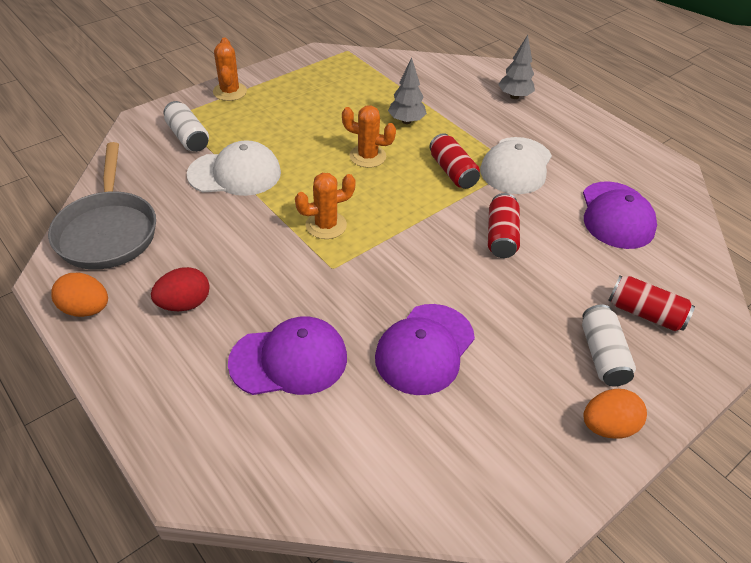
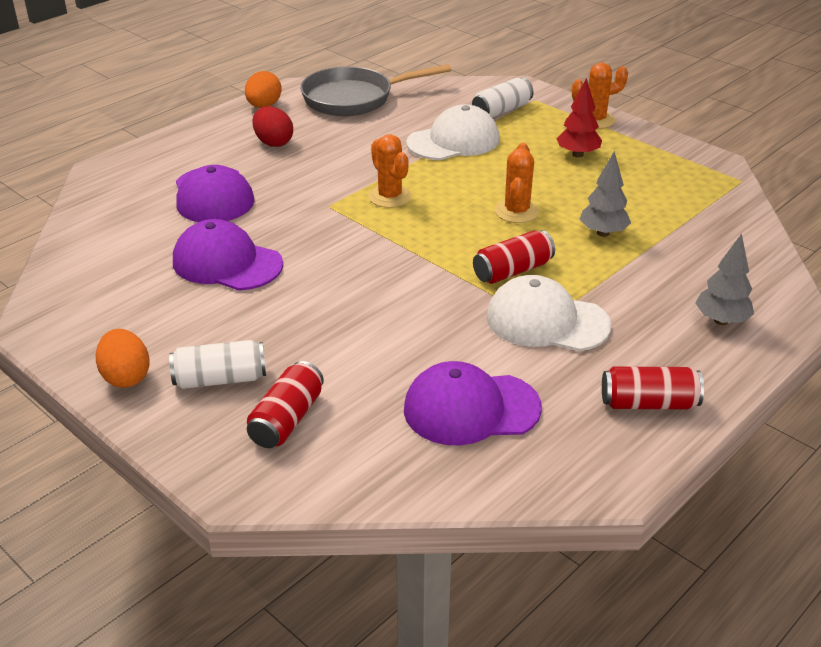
camera: 85 degrees right, 10 degrees down
(235, 173) = (453, 141): white cap -> white cap turned 105 degrees counterclockwise
(285, 111) = (577, 154): none -> red tree
(501, 236) = (402, 309): red can -> red can (649, 403)

